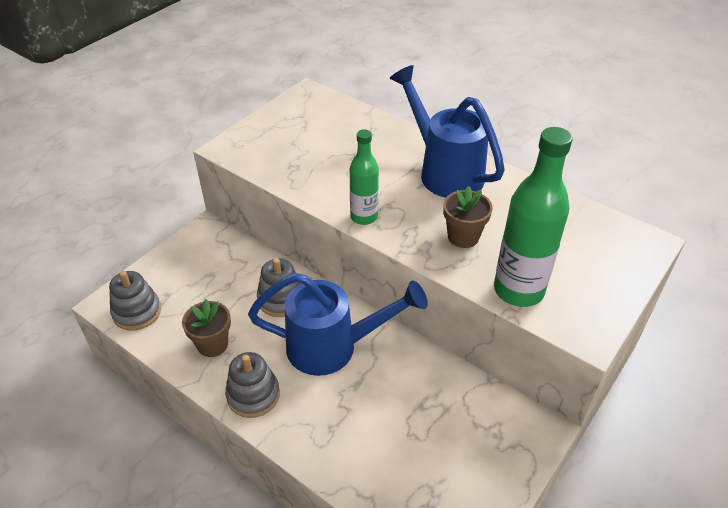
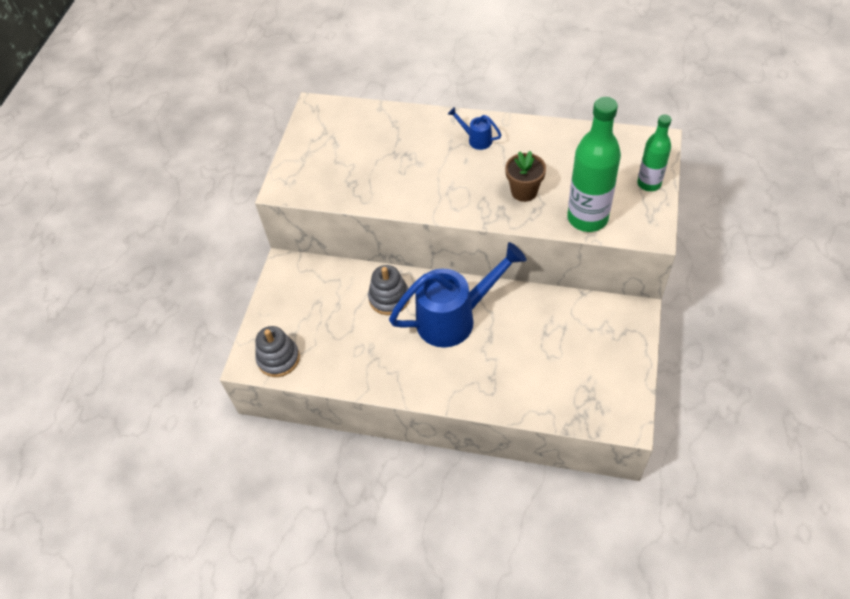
camera: 20 degrees left, 10 degrees up
(212, 344) = (360, 357): brown flower pot -> none
(253, 395) = (418, 380): grey stacking toy -> none
(364, 217) = (439, 205): green bottle -> green bottle (649, 183)
(444, 170) = (476, 139): blue watering can -> blue watering can, size x0.42

